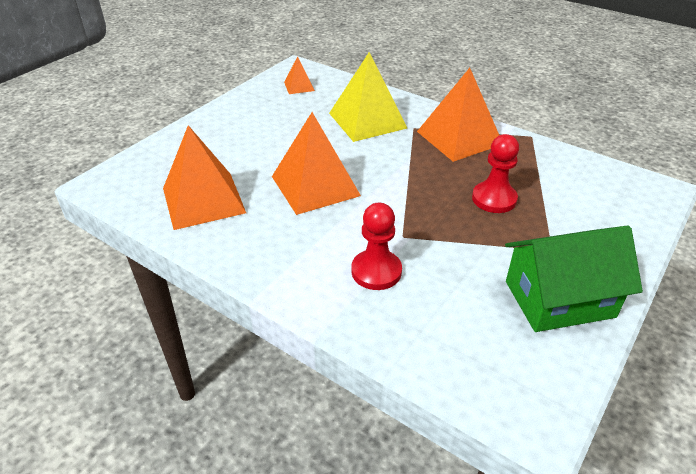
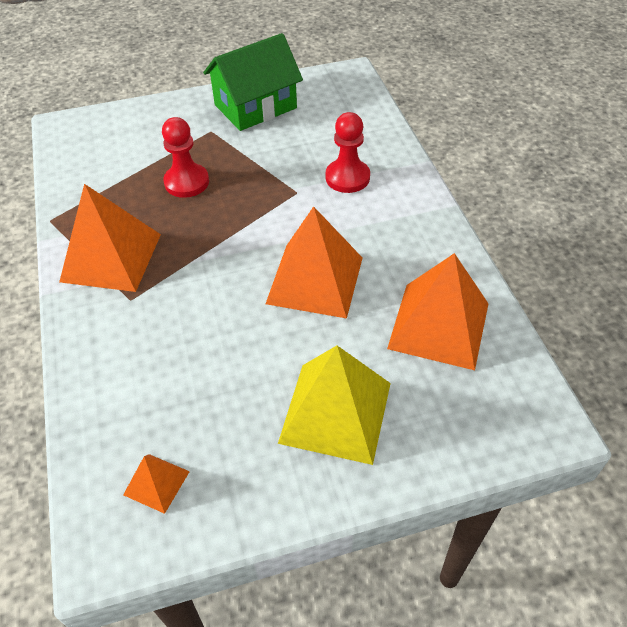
camera: 140 degrees left, 10 degrees up
(367, 120) = (160, 343): yellow pyramid -> yellow pyramid (335, 412)
(559, 299) = (255, 106): green house -> green house turned 60 degrees counterclockwise

